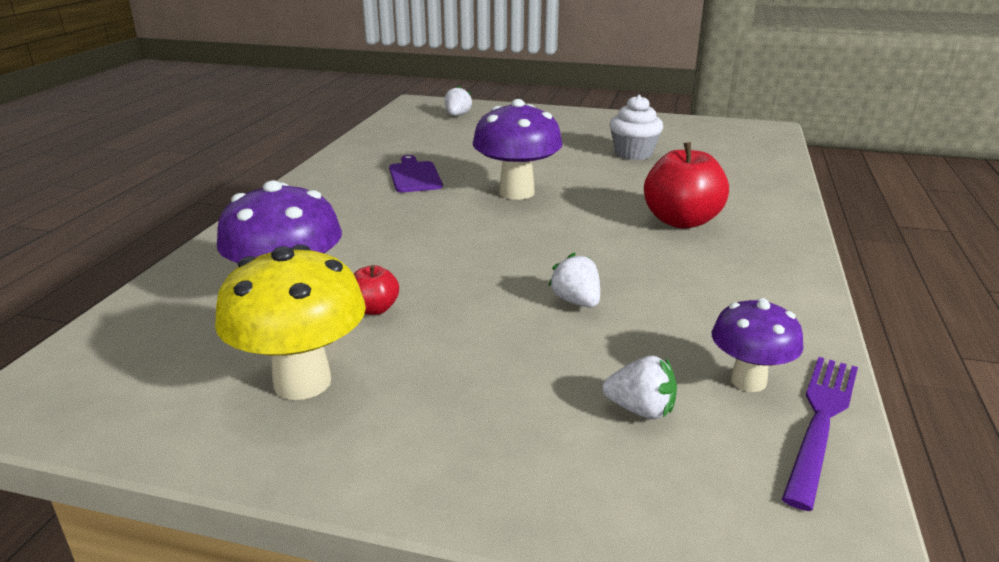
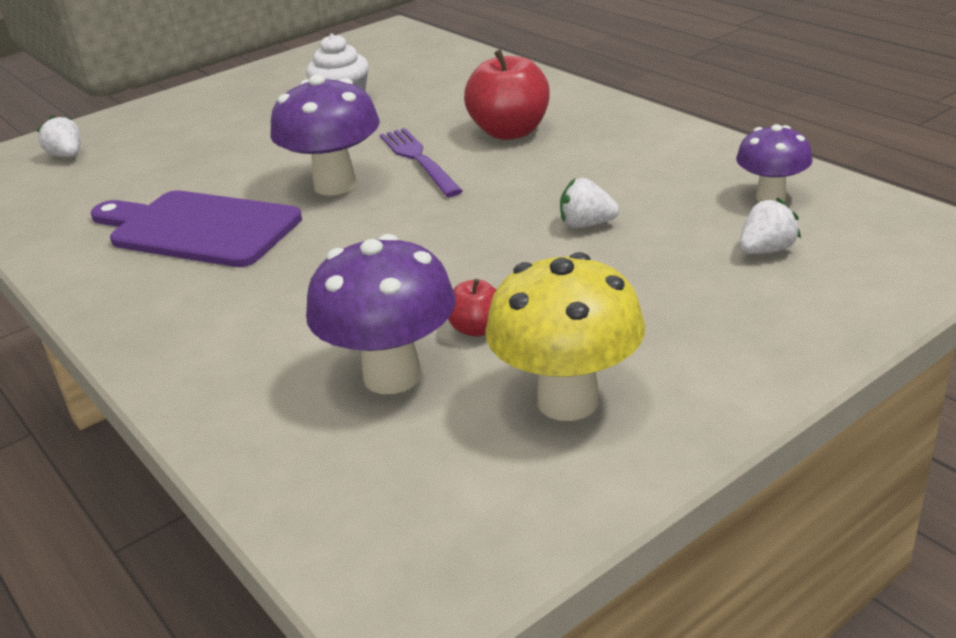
camera: 50 degrees left, 5 degrees up
(414, 176) = (198, 228): purple cutting board -> purple cutting board, size x1.75
(821, 421) = (838, 191): purple fork -> purple fork (419, 160)

